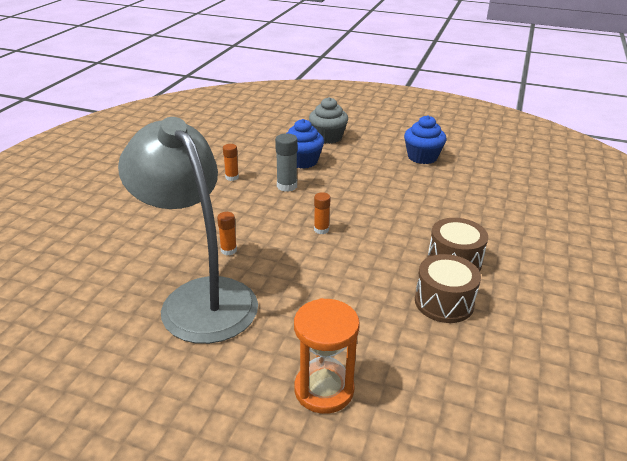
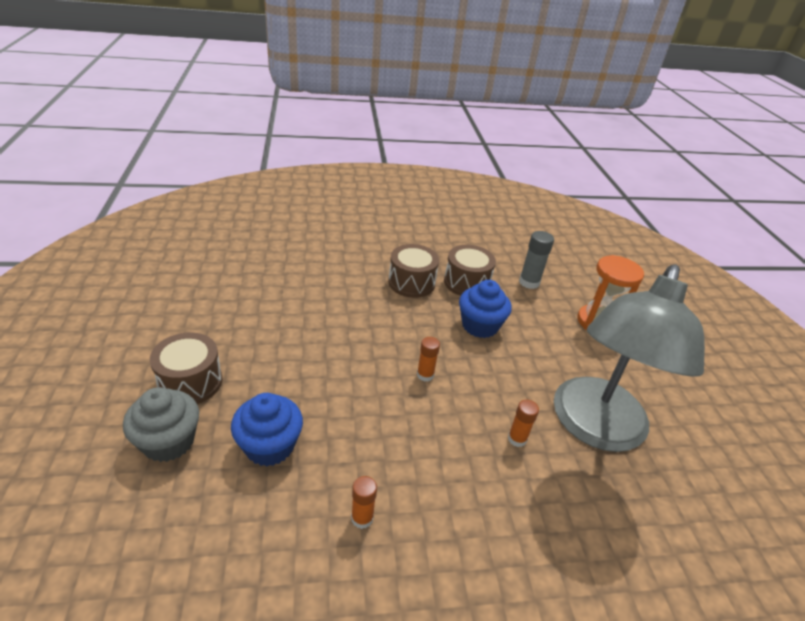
camera: 120 degrees left, 5 degrees up
(287, 186) = (351, 438): grey glue stick -> grey glue stick (529, 282)
(370, 146) = (190, 382): none -> brown drum
(422, 157) = (209, 327): blue cupcake -> blue cupcake (480, 325)

